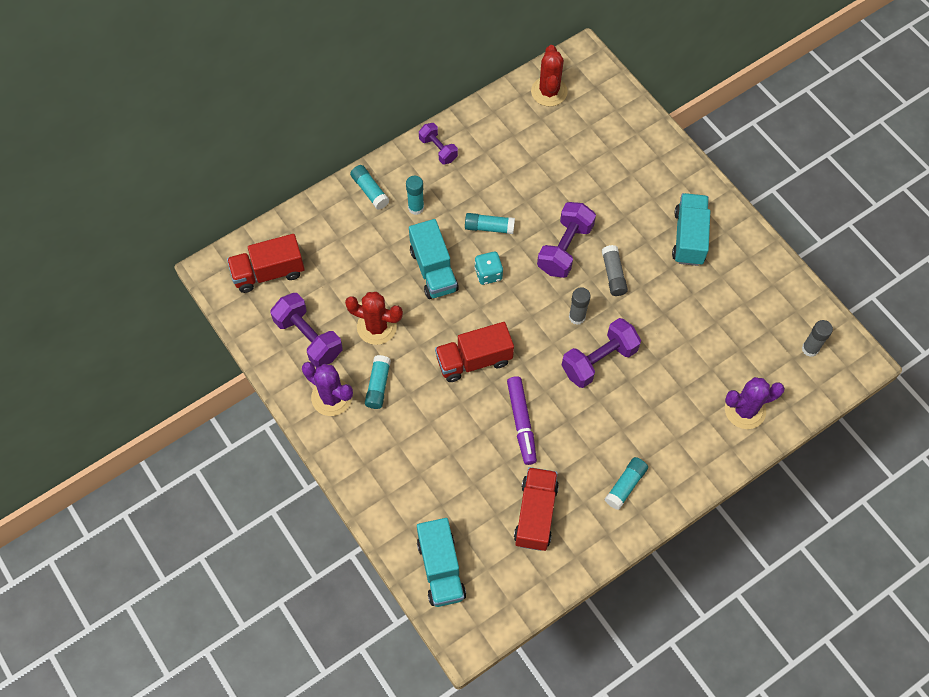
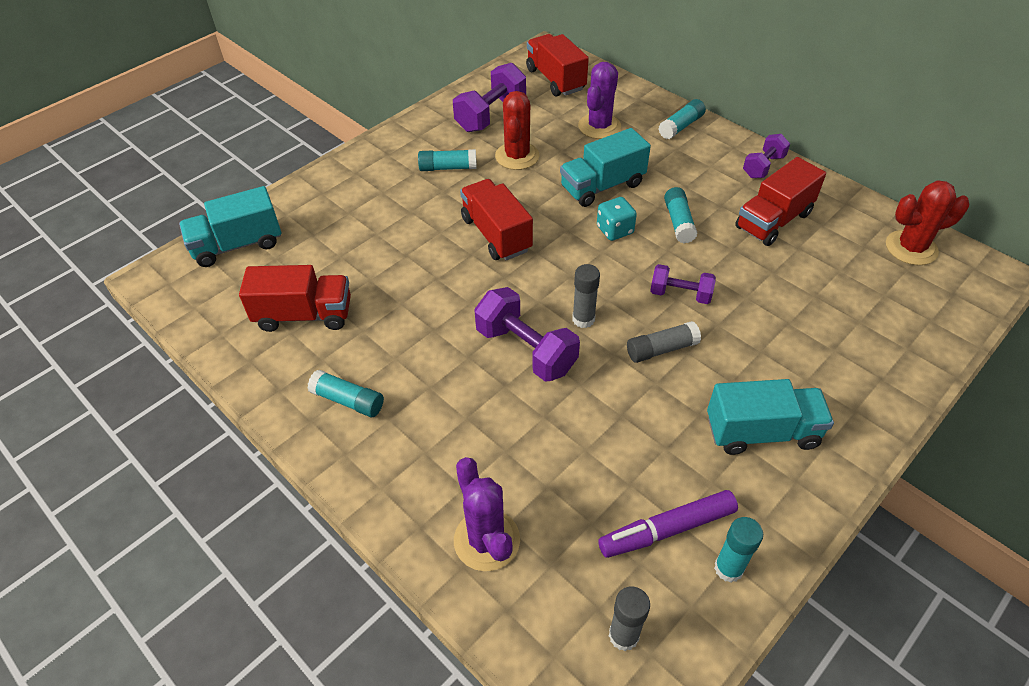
camera: 80 degrees right, 15 degrees down
(331, 397) = (428, 139): purple cactus -> purple cactus (599, 126)
(416, 207) = (676, 161): turquoise glue stick -> turquoise glue stick (728, 568)
(502, 164) = (773, 220): none -> red truck
(521, 422) = (423, 286): purple marker -> purple marker (667, 529)
(565, 248) = (680, 294): purple dumbbell -> purple dumbbell, size x0.61

